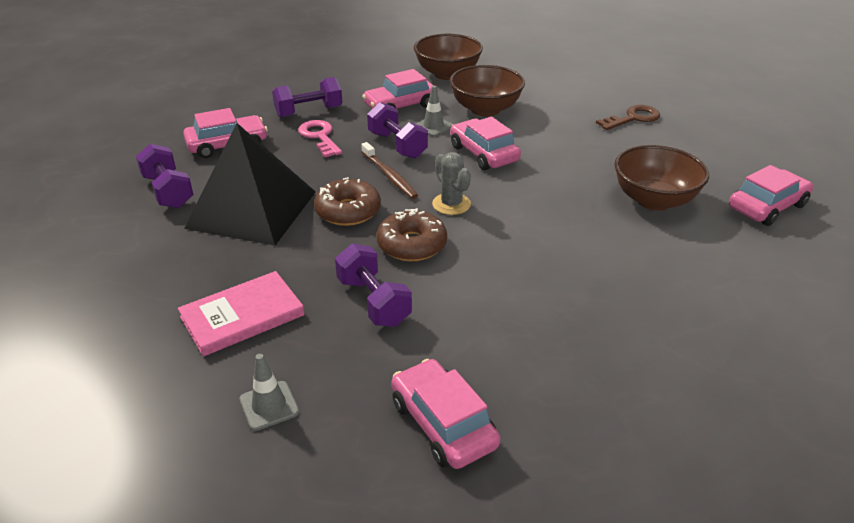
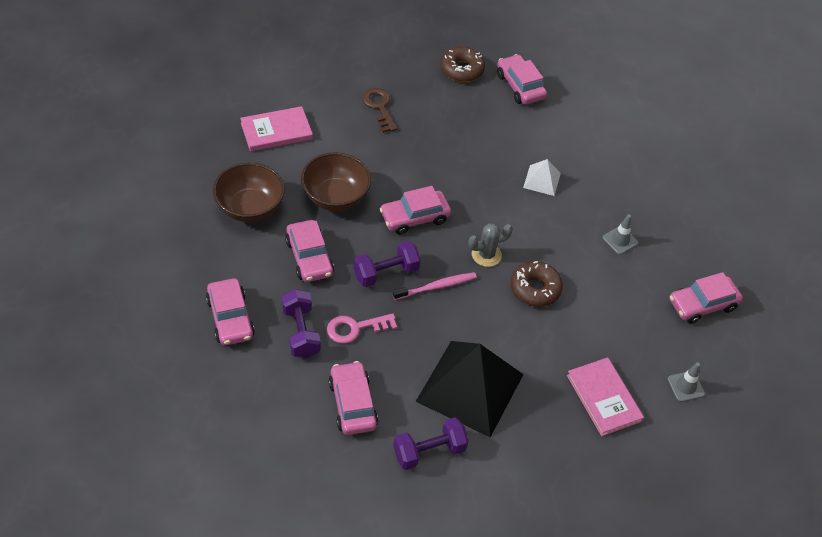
camera: 85 degrees left, 15 degrees up
(317, 81) = (230, 318): none -> pink car
(348, 211) = (484, 322): brown donut -> brown donut (461, 69)
(373, 302) = (596, 321): purple dumbbell -> none
(390, 176) = (437, 286): brown toothbrush -> pink toothbrush
(433, 126) = (358, 241): grey traffic cone -> grey traffic cone (620, 240)
(552, 74) = (276, 131): none -> pink book
(605, 237) = (542, 180): none -> white pyramid
(654, 200) = (502, 139): brown bowl -> none

